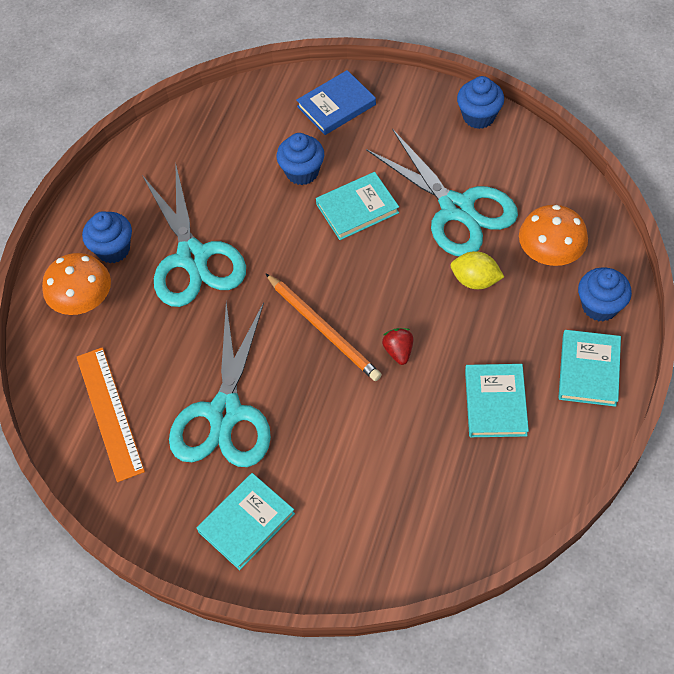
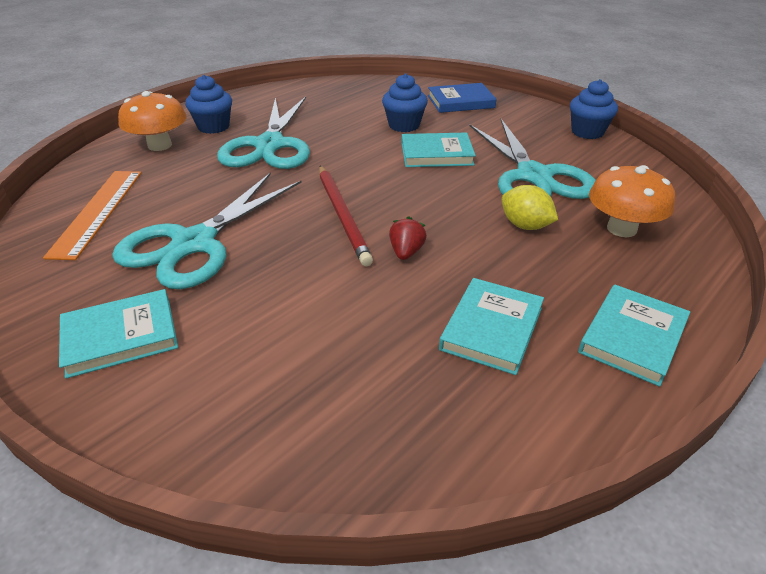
camera: 20 degrees right, 20 degrees down
(323, 329) = (342, 215): orange pencil -> red pencil
(600, 306) = (669, 285): blue cupcake -> none

